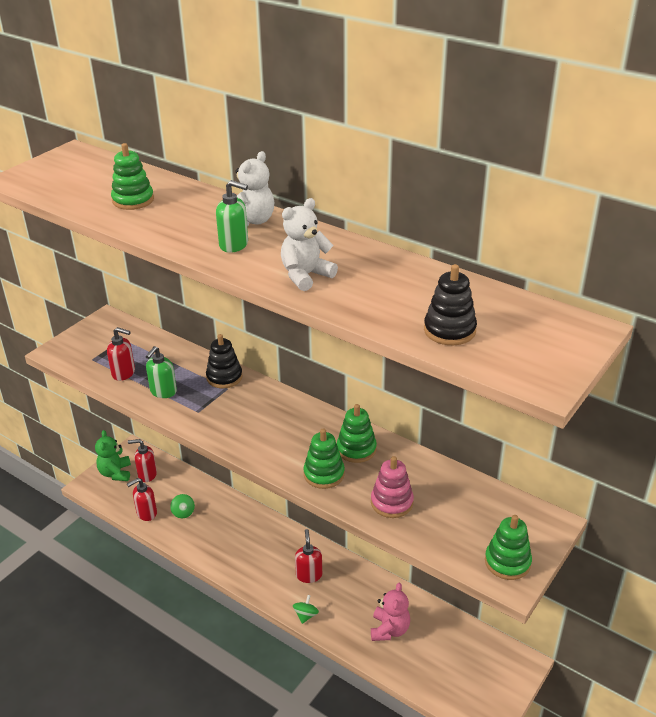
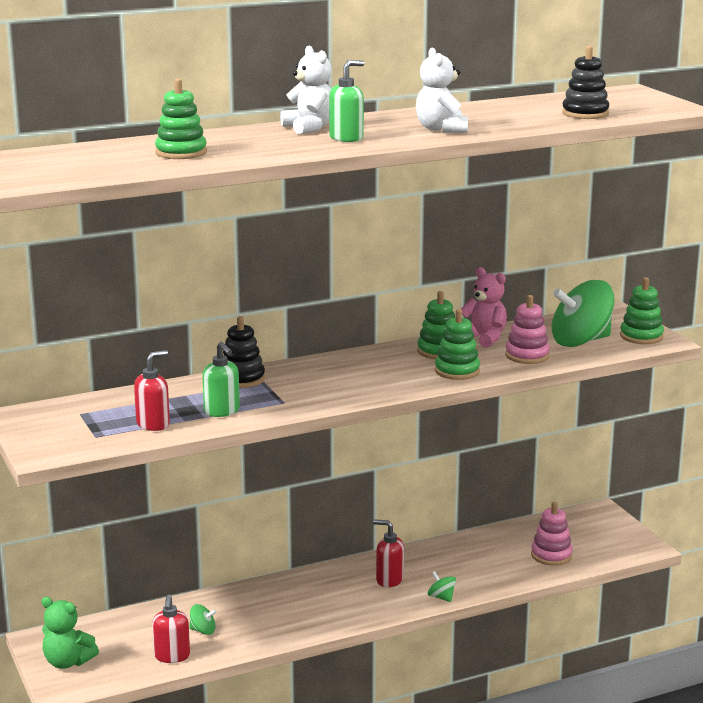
camera: 60 degrees left, 15 degrees down
(147, 474) = (102, 639): red soap dispenser -> none
(389, 629) = (503, 559): pink teddy bear -> pink teddy bear (484, 338)
(419, 658) = (551, 555): none -> pink stacking toy
(455, 525) = (581, 341): none -> green spinning top

